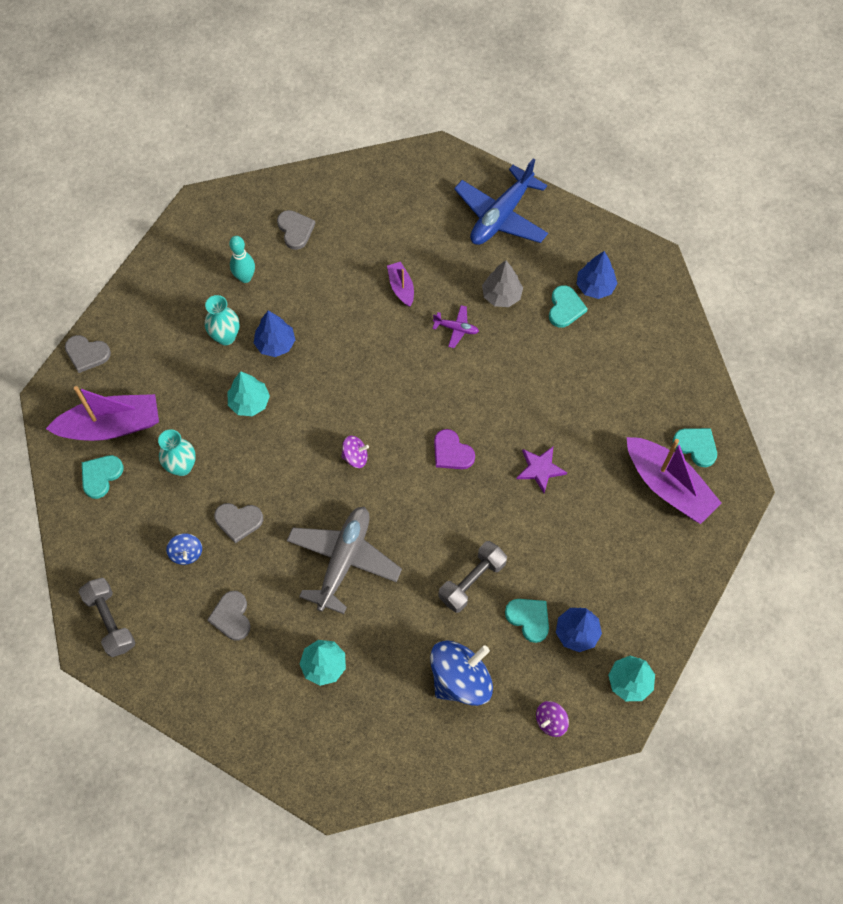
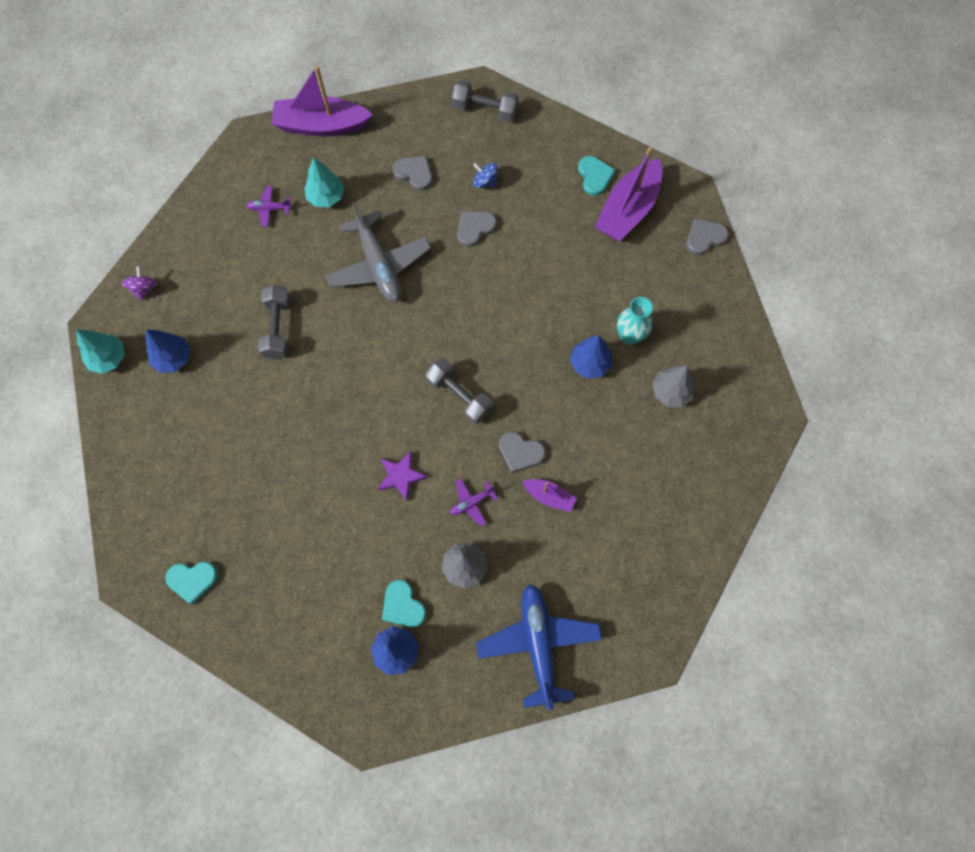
camera: 135 degrees right, 5 degrees up
(182, 467) = (551, 227): turquoise vase -> none
(245, 277) = (671, 391): turquoise bowling pin -> grey tree
(249, 402) = (558, 307): turquoise tree -> none
(295, 230) = (682, 466): grey heart -> grey heart (520, 452)
(355, 457) = (443, 337): purple spinning top -> none
(380, 700) = (269, 208): none -> purple plane
(390, 404) = (459, 396): none -> grey dumbbell
(452, 452) = (378, 402): purple heart -> none
(460, 679) = (228, 263): blue spinning top -> none
(529, 619) = (215, 338): turquoise heart -> none
(540, 469) = (301, 449): purple star -> purple star (401, 476)
(668, 486) = (190, 525): purple boat -> purple boat (322, 125)

